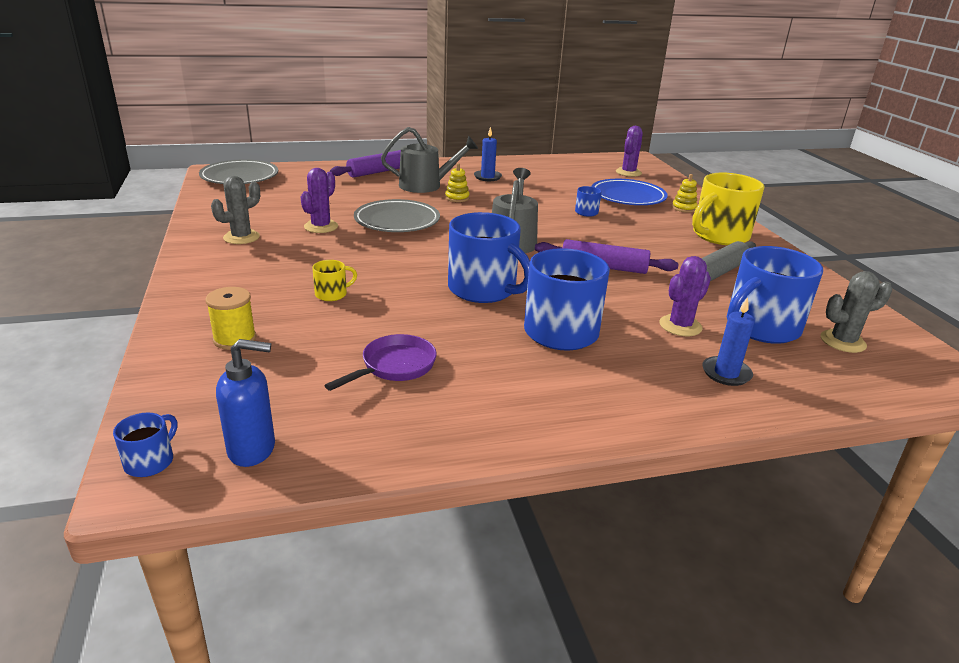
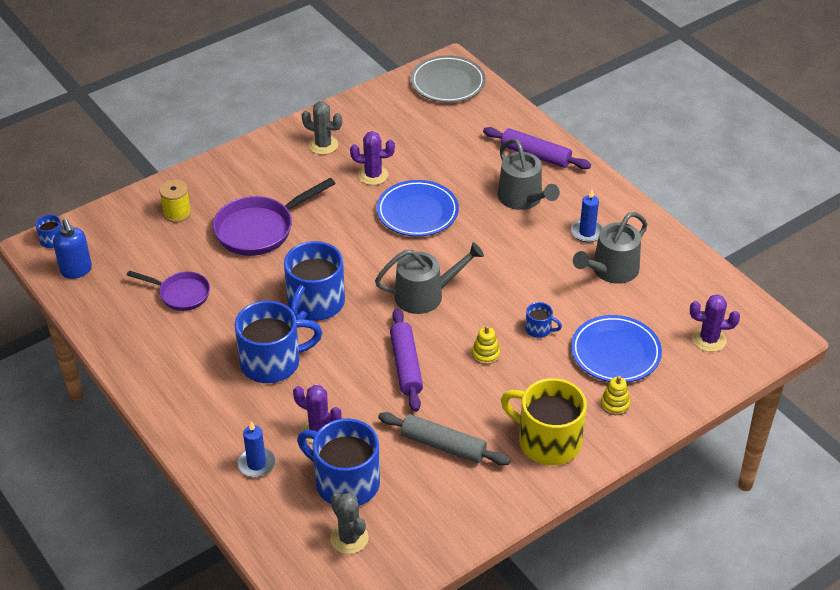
camera: 70 degrees right, 15 degrees up
(332, 294) = (260, 229): yellow mug -> purple pan
(397, 221) = (417, 212): grey plate -> blue plate
(457, 198) = (505, 230): yellow stacking toy -> yellow stacking toy (485, 354)
(536, 180) = (611, 270): none -> grey watering can

